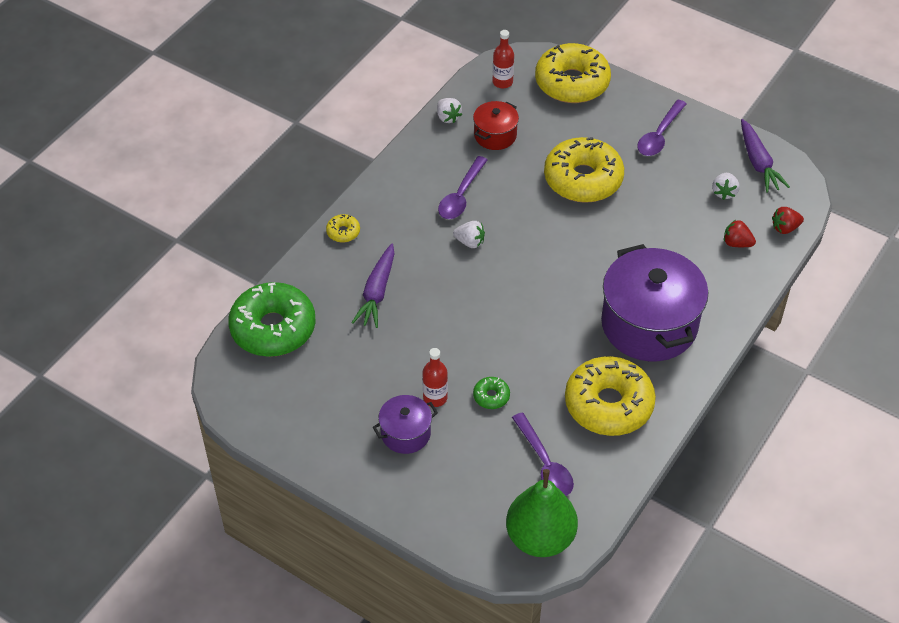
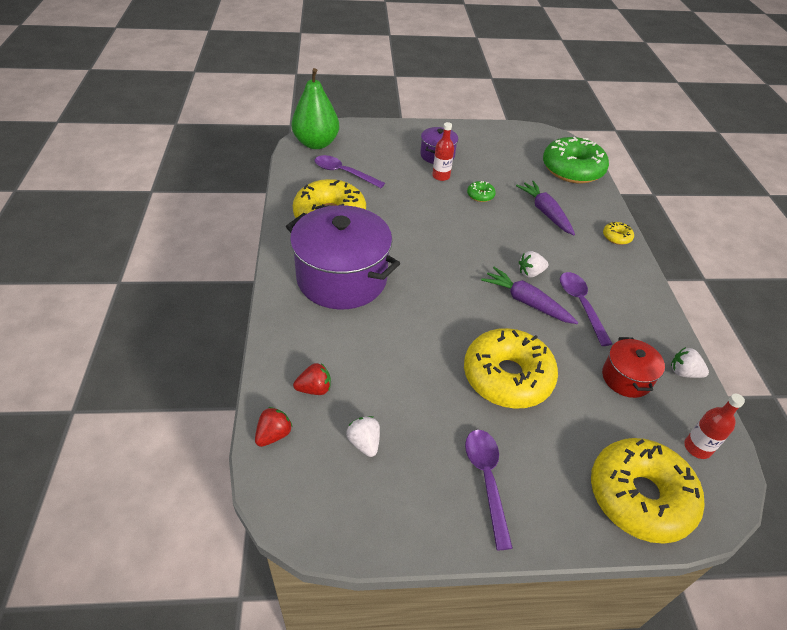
camera: 140 degrees right, 5 degrees down
(491, 396) = (409, 190): green donut -> green donut (480, 195)
(758, 162) = (352, 511): purple carrot -> purple carrot (526, 302)

